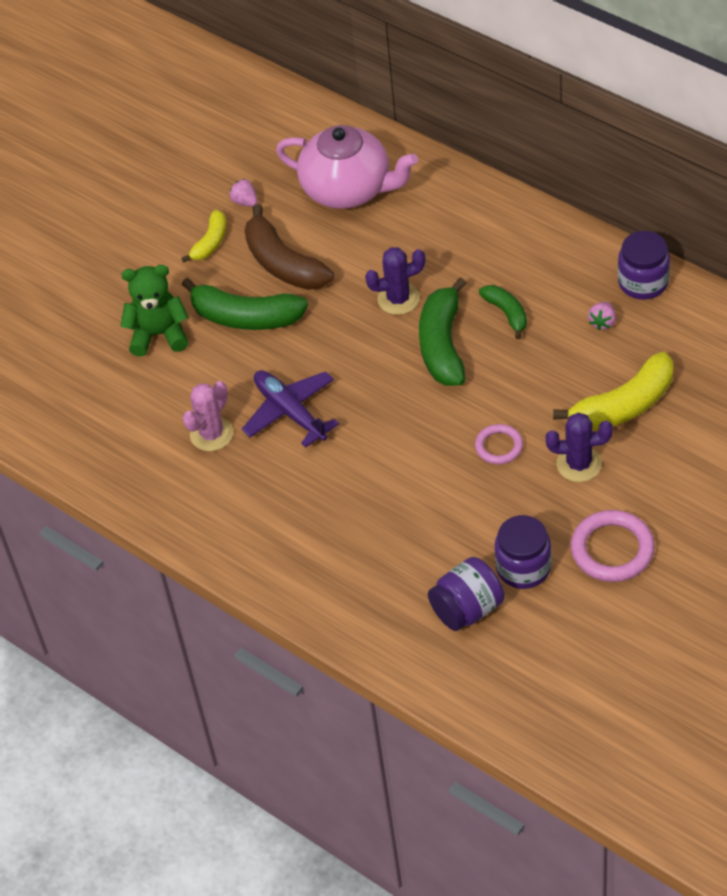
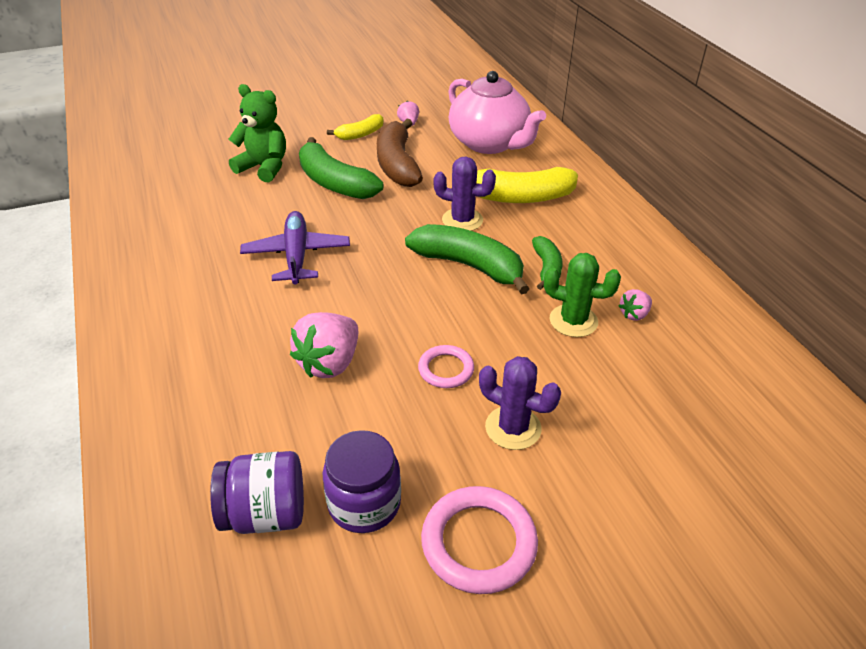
camera: 25 degrees right, 10 degrees down
(211, 434) = (222, 242): pink cactus -> none
(410, 489) = (329, 363): none -> pink strawberry
(443, 345) = (469, 266): green banana -> green banana turned 90 degrees clockwise
(561, 353) = (573, 321): none -> green cactus
(624, 406) = (604, 396): yellow banana -> yellow banana (519, 197)
(643, 282) = (699, 300): purple jar -> none

